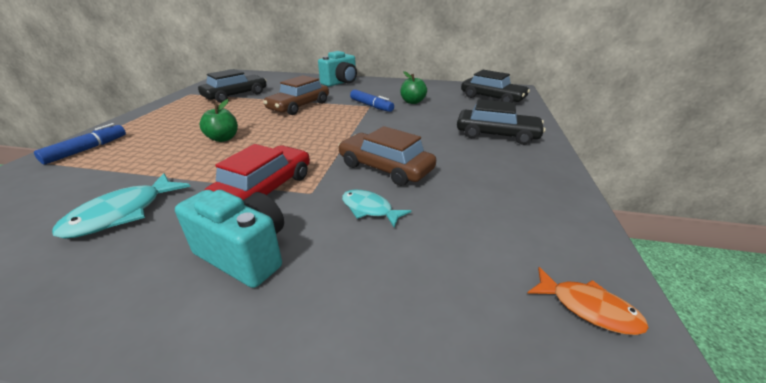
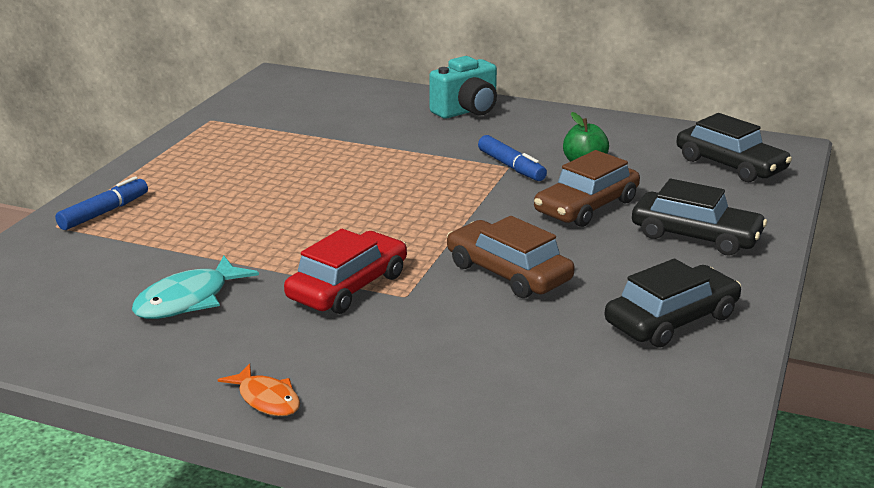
camera: 10 degrees right, 5 degrees down
(223, 138) = (282, 210): green apple -> none
(235, 95) = (286, 128): black car -> black car (671, 320)
(245, 254) = (333, 353): turquoise camera -> none
(299, 106) = (391, 158): brown car -> brown car (586, 206)
(369, 209) = (476, 322): turquoise fish -> none
(588, 308) = (675, 431): orange fish -> orange fish (266, 399)

